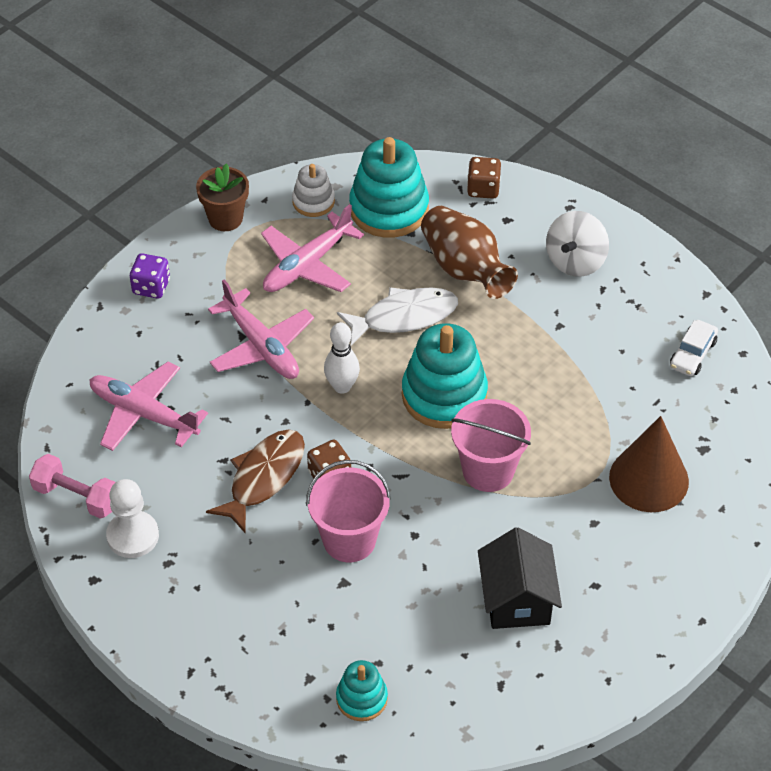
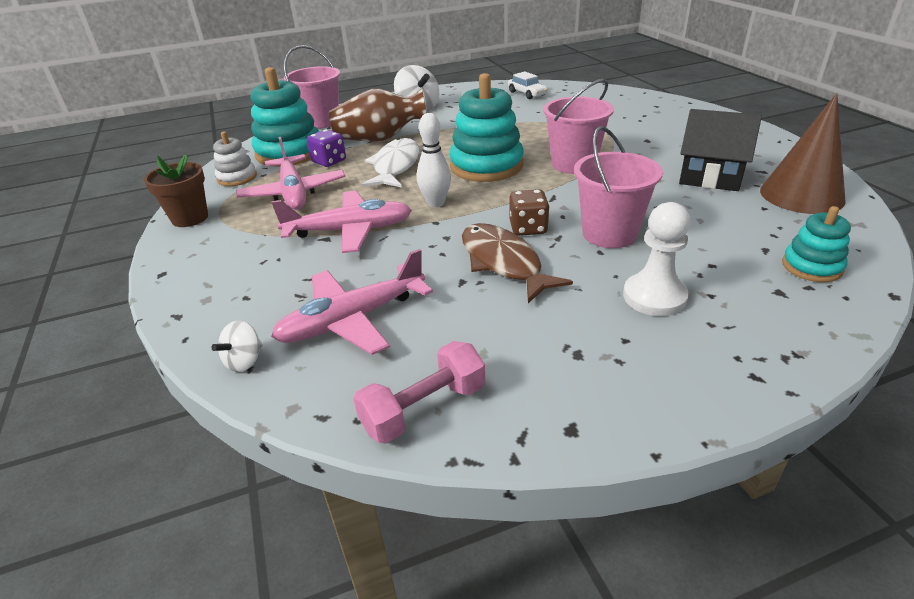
camera: 60 degrees left, 15 degrees down
(74, 377) = (244, 361): none -> white spinning top
(133, 536) = (520, 373): white pawn -> white pawn (654, 297)
(151, 287) = (202, 275): purple dice -> purple dice (329, 161)
(483, 189) = (321, 122): brown dice -> pink bucket
(649, 479) = (619, 119): brown cone -> brown cone (801, 195)

